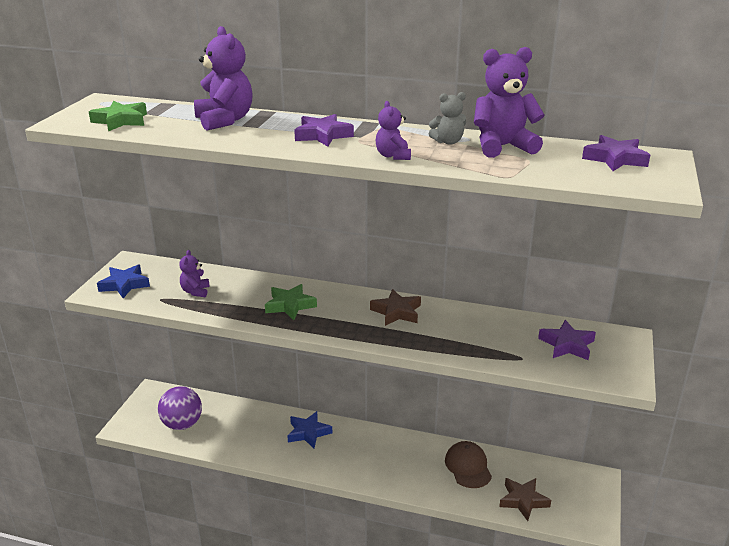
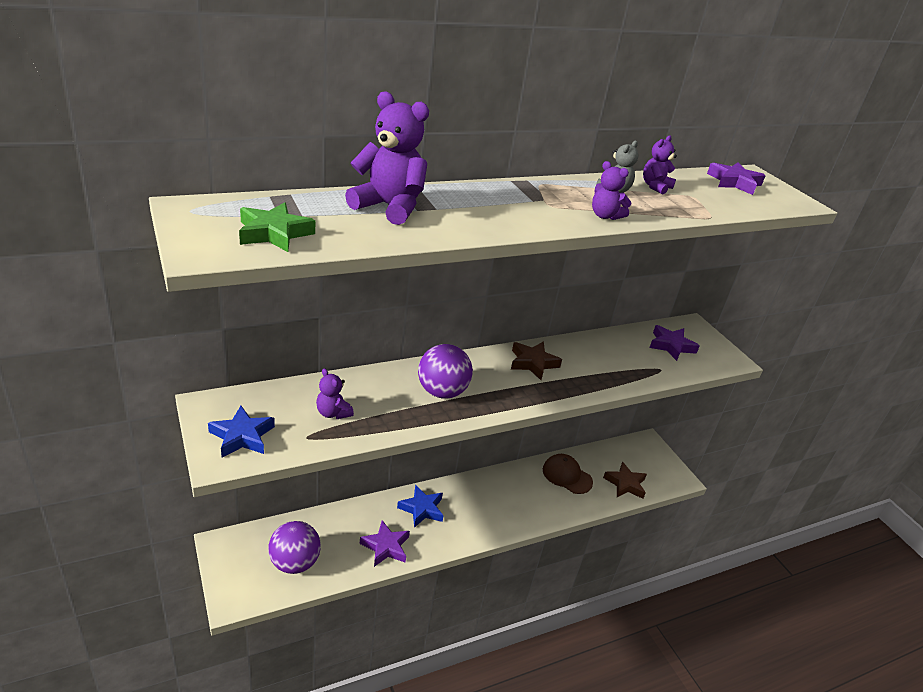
camera: 45 degrees left, 5 degrees up
(290, 305) = (442, 392): green star -> purple ball
(323, 135) = (511, 205): purple star -> purple star (386, 547)
(502, 147) = (655, 187): purple teddy bear -> purple teddy bear, size x0.55

